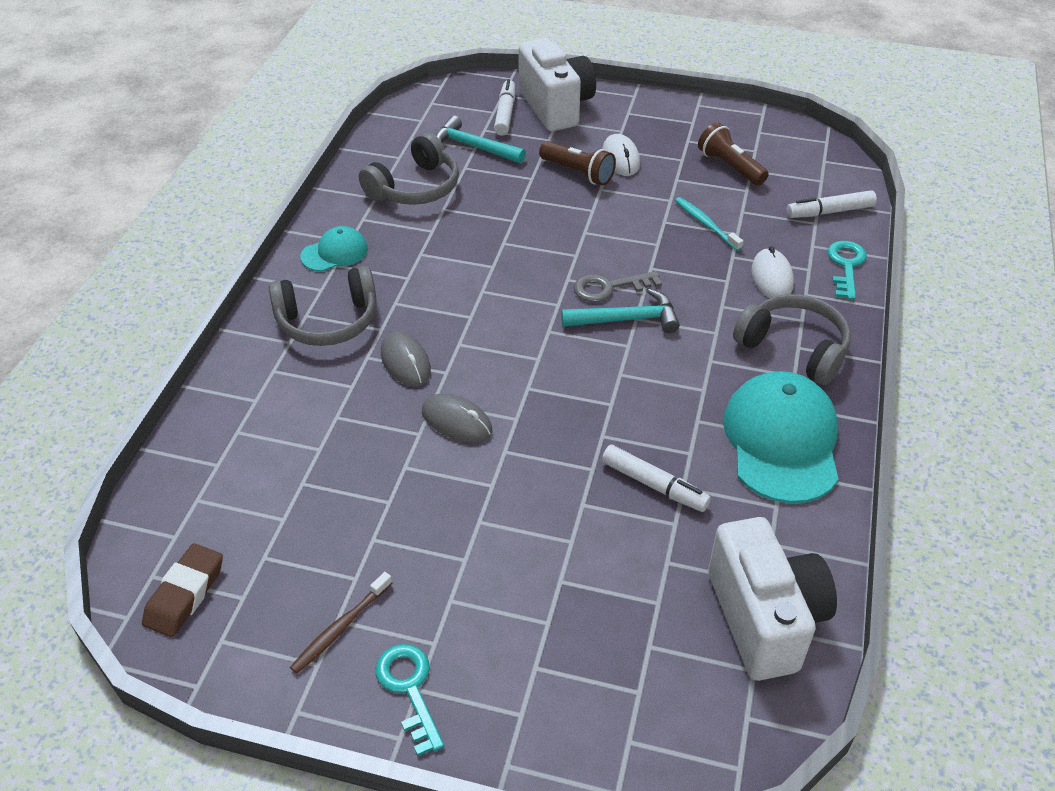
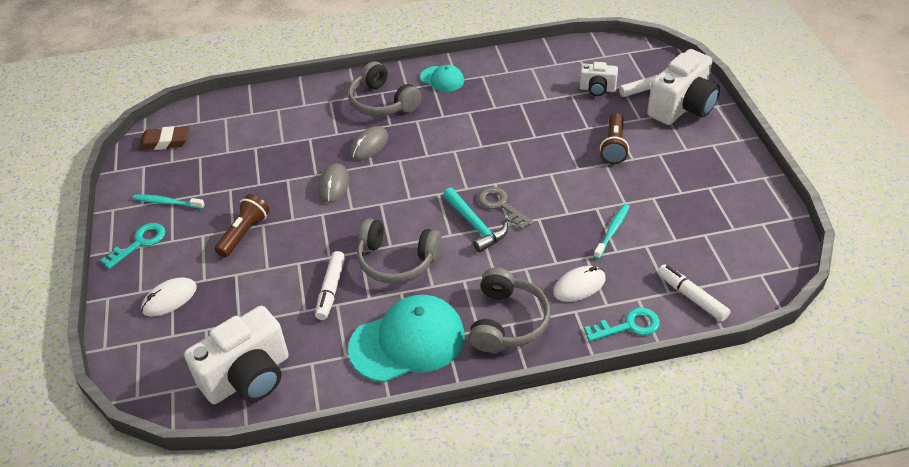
camera: 65 degrees right, 0 degrees up
(340, 628) = (167, 202): brown toothbrush -> turquoise toothbrush
(415, 187) = (531, 83): grey headphones -> grey headphones (397, 260)
(473, 147) = (597, 89): turquoise hammer -> white camera
(620, 158) = (651, 161): white mouse -> white mouse (169, 299)
(730, 167) = (697, 221): brown flashlight -> brown flashlight (244, 233)

